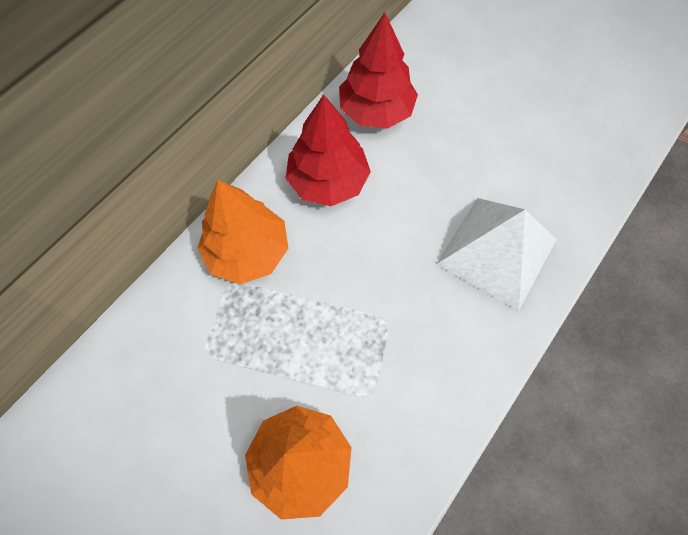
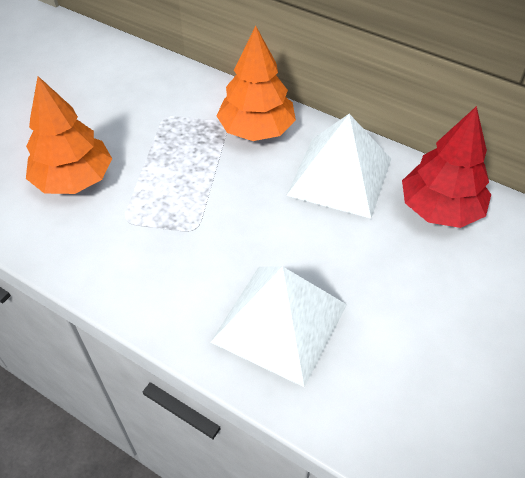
camera: 85 degrees right, 15 degrees down
(328, 181) = (340, 176): red tree -> white pyramid

